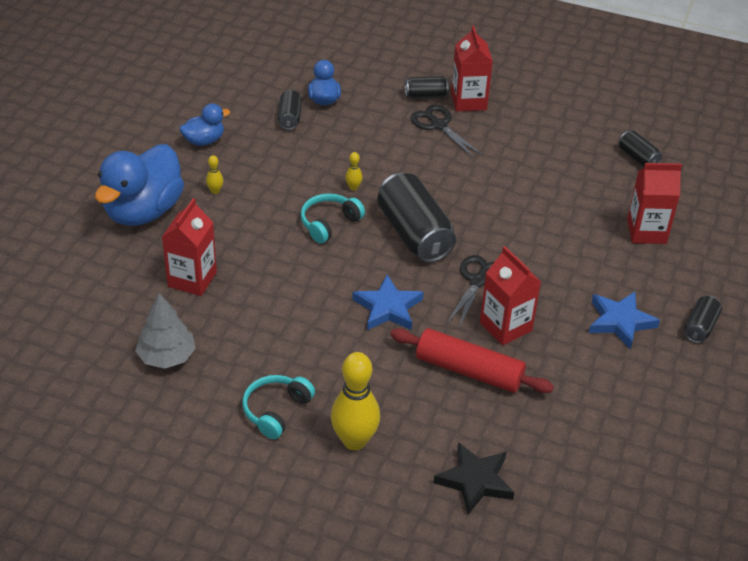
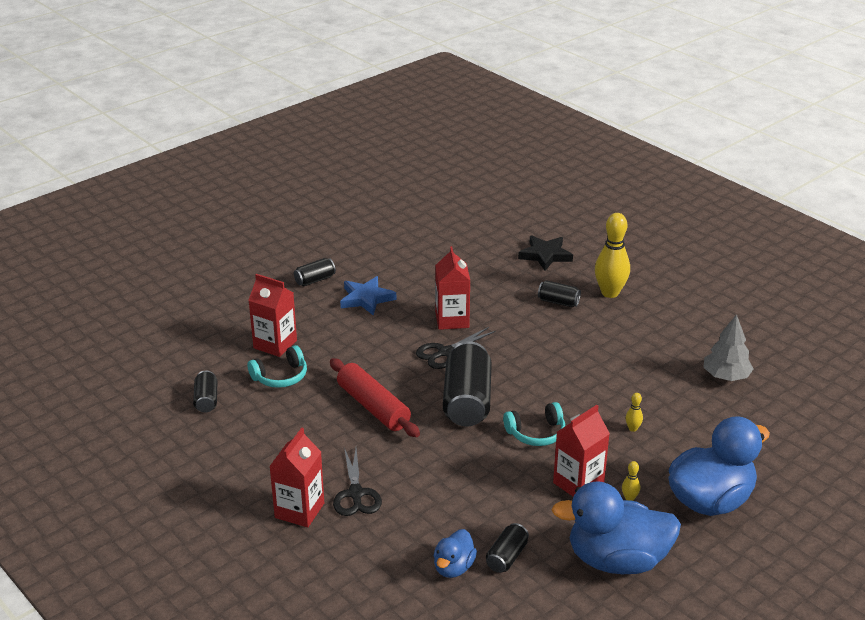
camera: 150 degrees left, 10 degrees down
(192, 279) = (684, 425): red carton -> red carton (578, 484)
(204, 141) = (617, 560): blue duck -> blue duck, size x2.01
(276, 411) = (655, 322): turquoise headphones -> turquoise headphones (280, 376)
(353, 187) = (491, 458): yellow bowling pin -> yellow bowling pin (632, 428)
(388, 308) = (531, 357): blue star -> none
(425, 96) = (338, 533): black can -> black can (558, 302)
(469, 370) = (502, 304): red rolling pin -> red rolling pin (373, 407)

